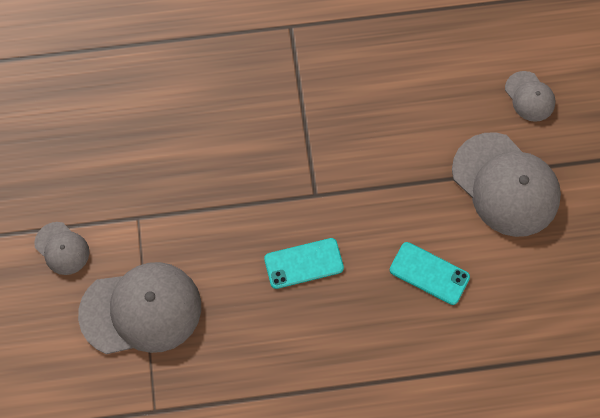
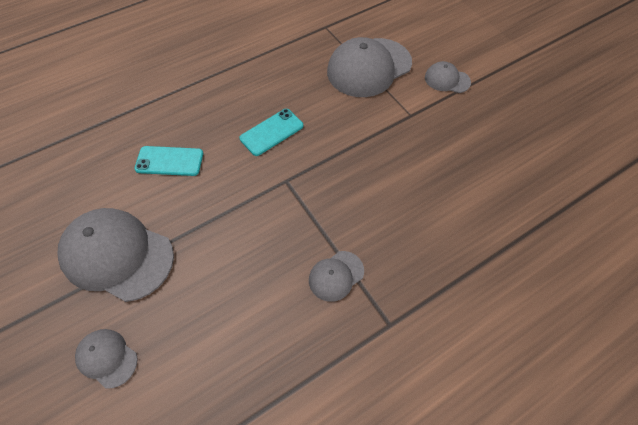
camera: 155 degrees right, 10 degrees down
(313, 82) = (336, 276): none -> grey cap

